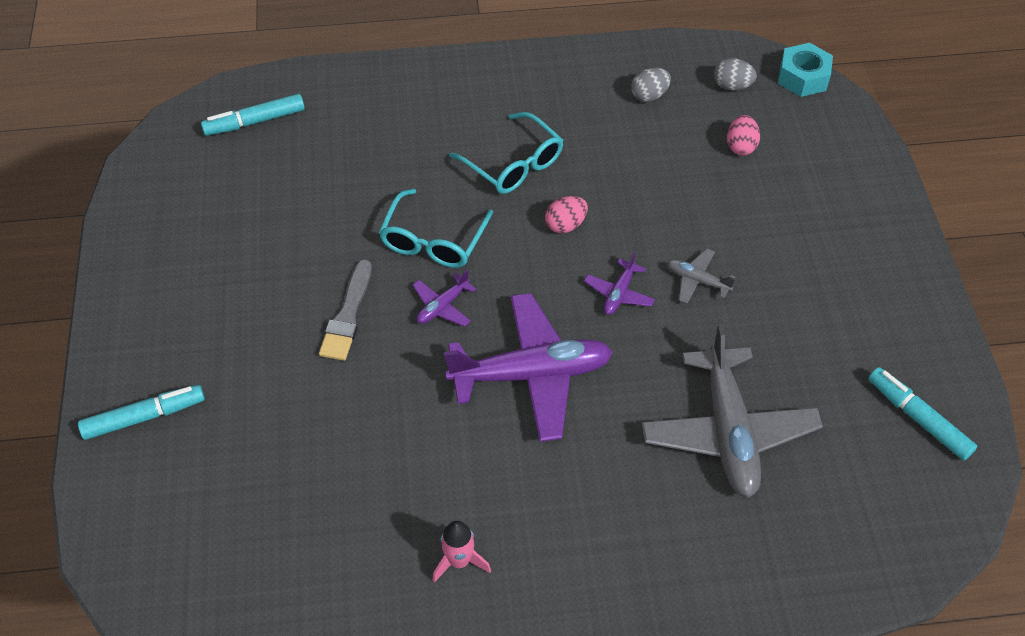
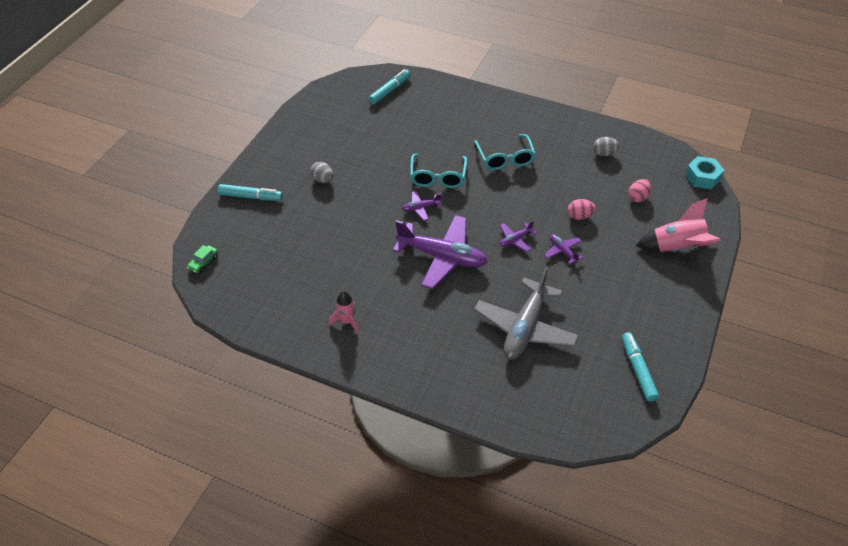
camera: 30 degrees right, 5 degrees down
(142, 581) = (203, 262): none -> green car
(255, 121) = (390, 91): turquoise marker -> turquoise marker turned 120 degrees clockwise
(347, 315) = (372, 193): grey brush -> none
(433, 240) = (438, 177): turquoise glasses -> turquoise glasses turned 45 degrees counterclockwise
(565, 225) = (511, 197): pink egg -> pink egg (579, 216)
(697, 280) = (563, 251): grey plane -> purple plane
(732, 86) = (656, 166): grey egg -> grey egg (323, 180)
(842, 202) = (677, 248): none -> pink rocket

